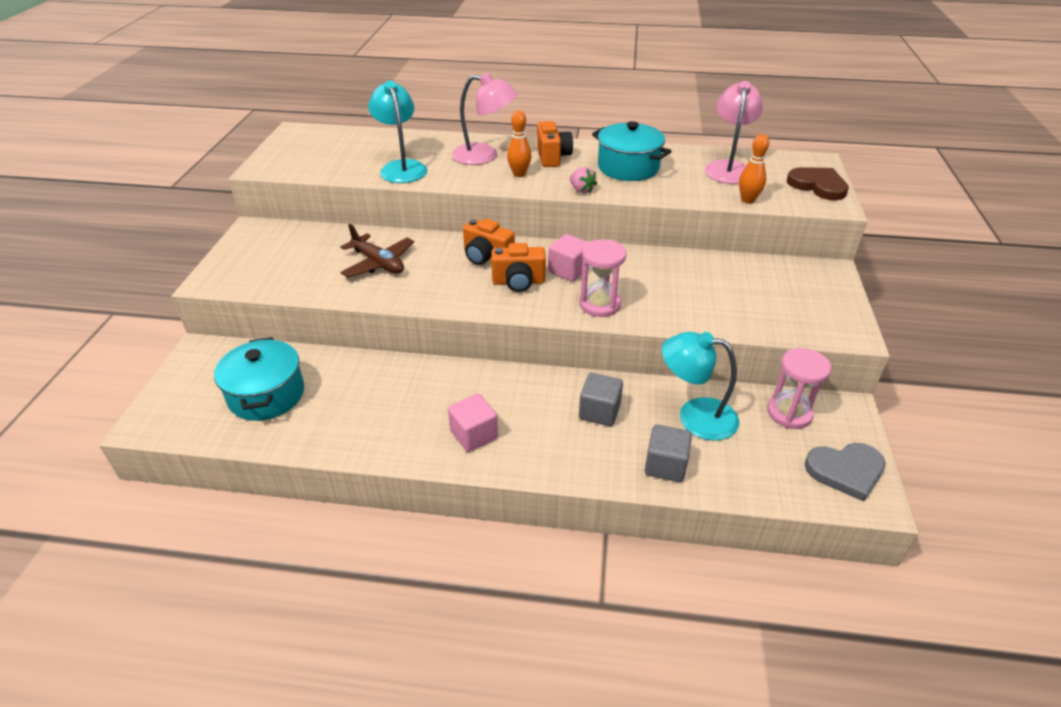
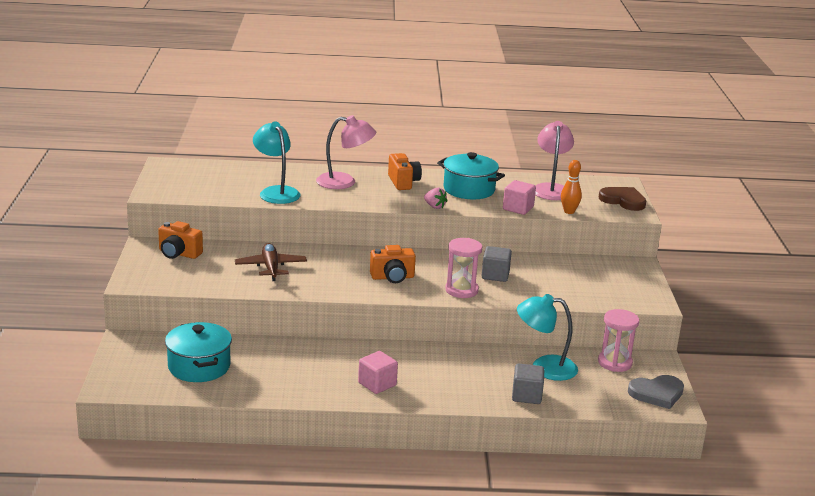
camera: 10 degrees left, 15 degrees down
(378, 263) = (271, 267): brown plane -> brown plane turned 135 degrees counterclockwise
(486, 257) = (360, 261): orange camera -> orange camera (178, 254)
(519, 174) = (379, 196): orange bowling pin -> none
(568, 270) = (431, 269): pink cube -> pink cube (518, 208)
(599, 412) = (471, 367): grey cube -> grey cube (495, 275)

